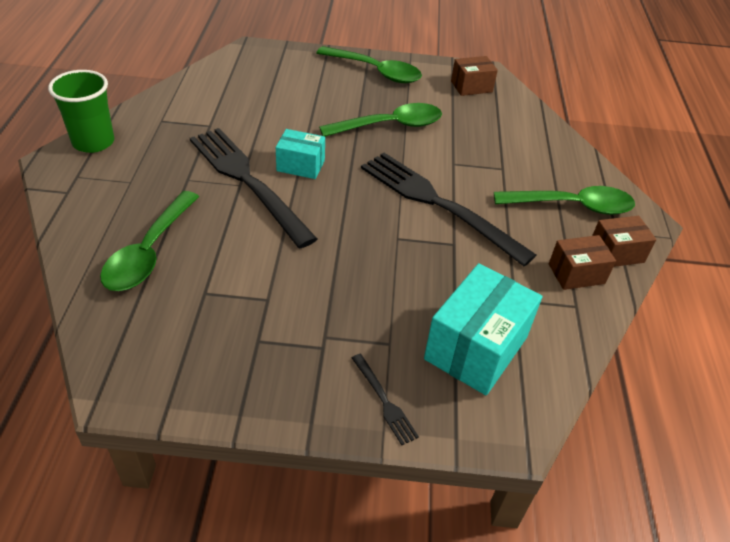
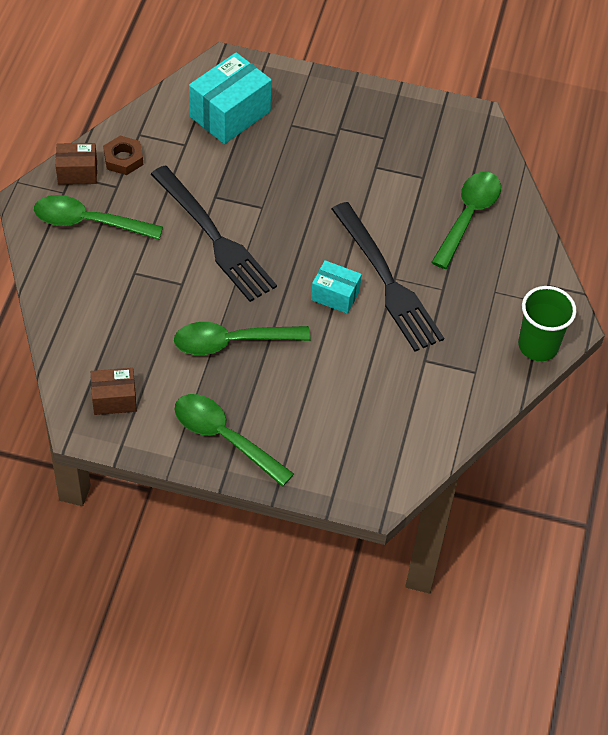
camera: 170 degrees left, 10 degrees up
(384, 401) = (304, 90): black fork -> none
(576, 274) = (123, 159): brown box -> brown nut

